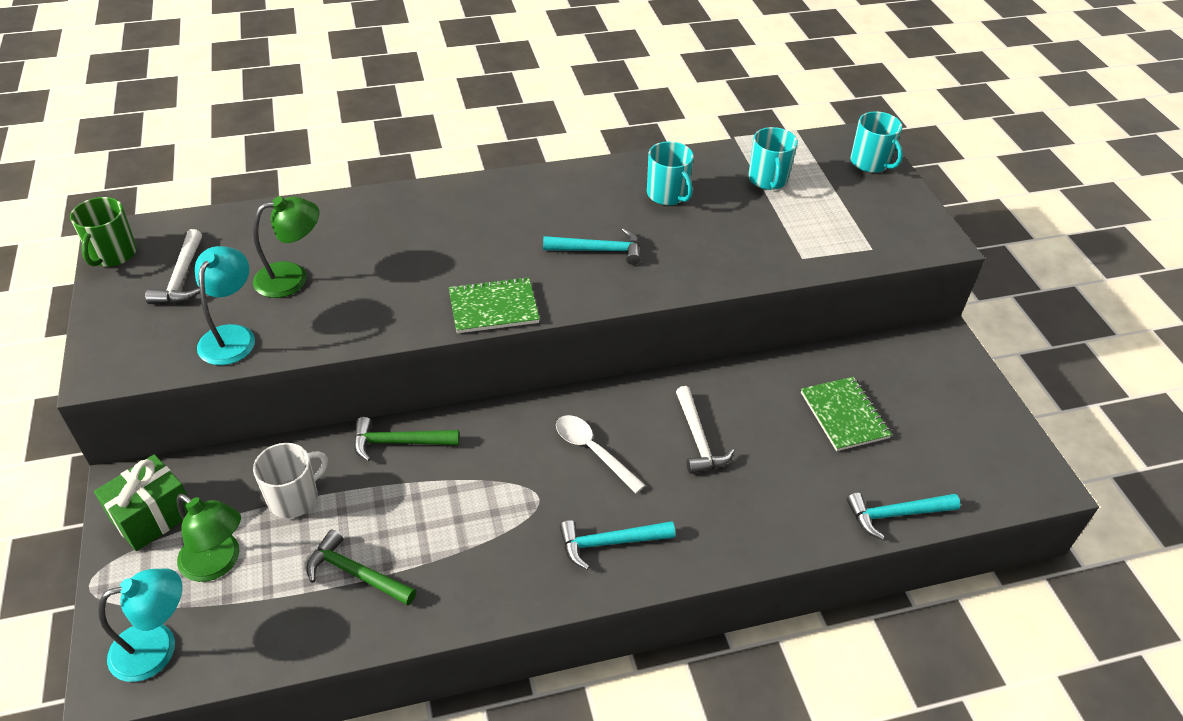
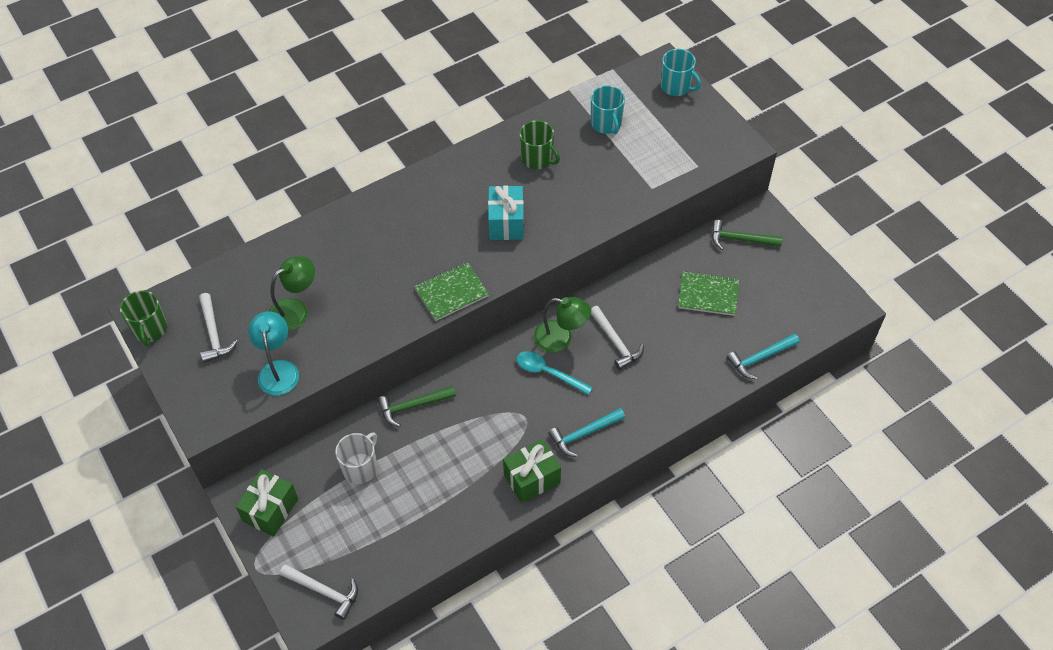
camera: 15 degrees left, 10 degrees up
(157, 647) = (324, 591): turquoise lamp -> white hammer
(218, 563) = (333, 527): green lamp -> green lamp (561, 338)
(356, 574) = (428, 505): green hammer -> green hammer (740, 240)
(513, 581) = (532, 478): none -> green gift
(592, 451) = (548, 372): white spoon -> turquoise spoon
(599, 250) = (506, 223): turquoise hammer -> turquoise gift
(667, 194) = (537, 158): turquoise mug -> green mug
(844, 415) = (708, 295): green notebook -> green notebook turned 45 degrees counterclockwise

